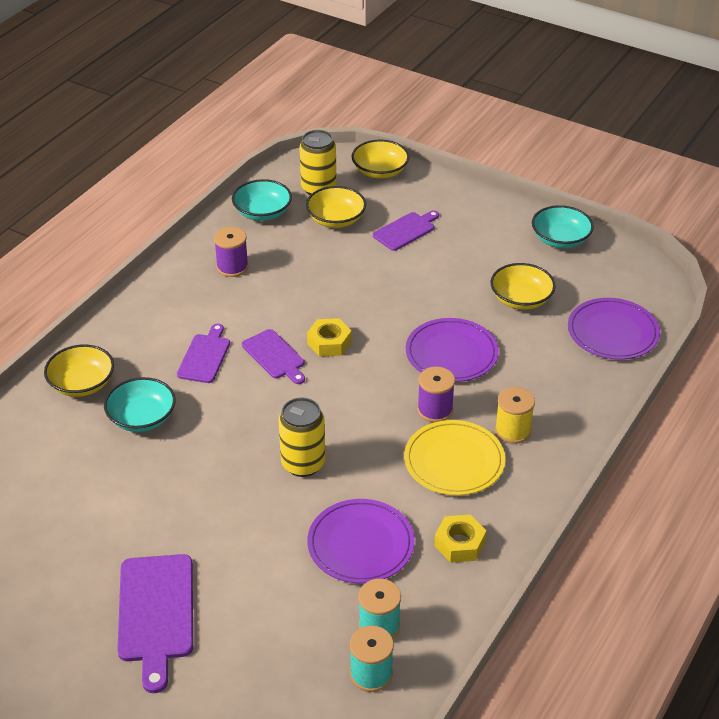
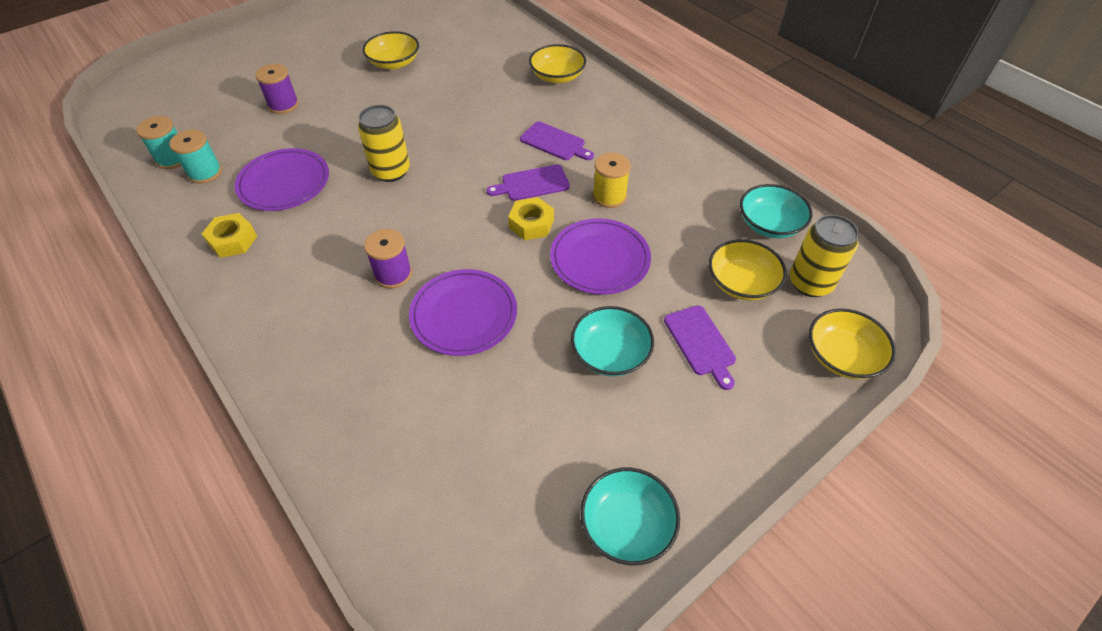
camera: 110 degrees right, 10 degrees up
(142, 418) = (500, 99): turquoise bowl -> turquoise bowl (610, 353)
(156, 613) = (313, 78): purple cutting board -> none
(232, 267) = (678, 183): purple spool -> purple spool (283, 105)
(454, 461) = (321, 267): yellow plate -> none
(512, 431) = (324, 326): yellow spool -> yellow spool (609, 196)
(521, 299) = (520, 418): yellow bowl -> yellow bowl (394, 63)
(612, 332) = (408, 500): purple plate -> purple plate (600, 259)

